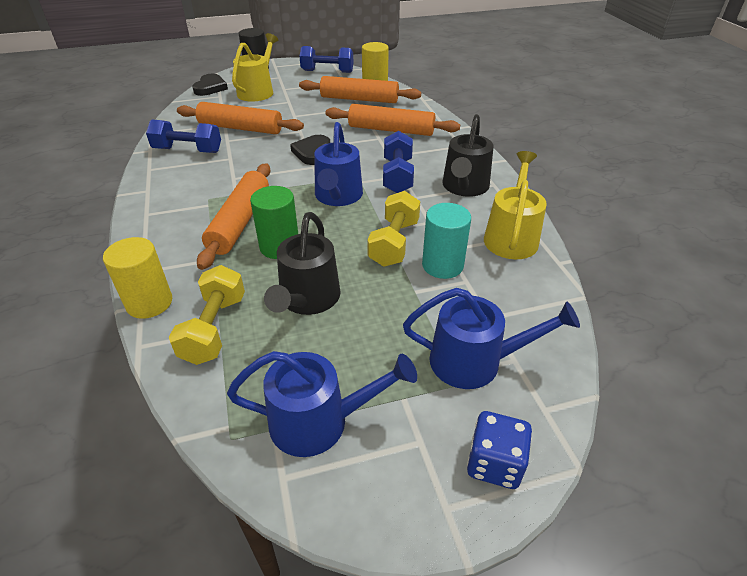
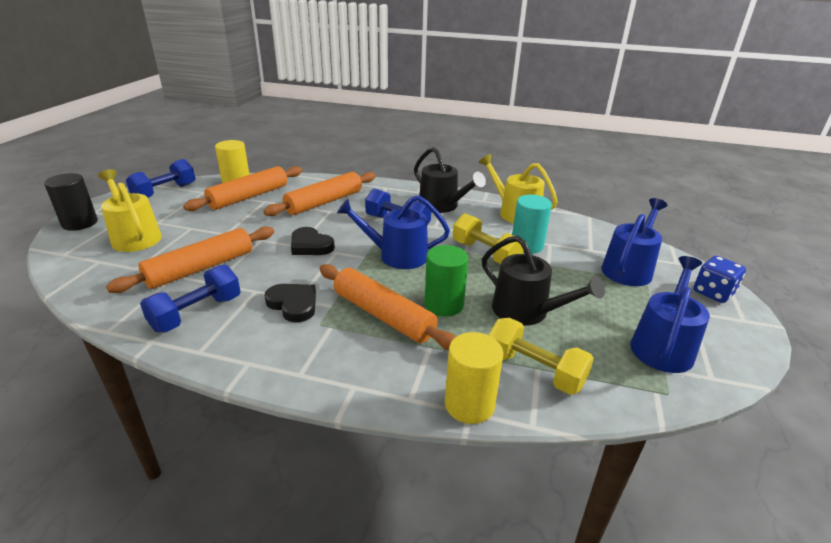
camera: 60 degrees left, 10 degrees down
(210, 88) = (64, 261): black heart -> black heart (293, 304)
(338, 196) = (397, 256): blue watering can -> blue watering can turned 150 degrees clockwise

